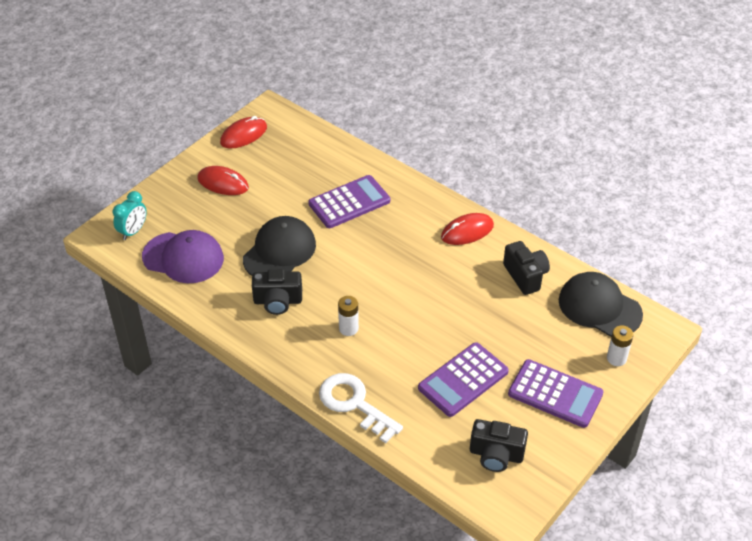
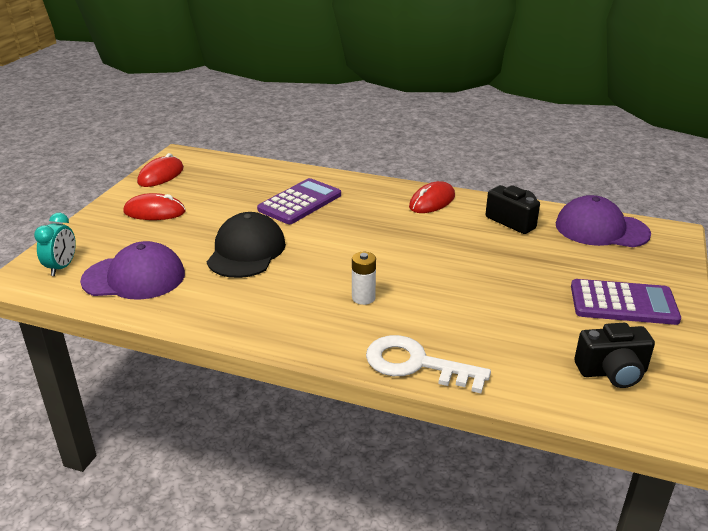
camera: 20 degrees left, 15 degrees down
(278, 301) = (267, 292): black camera -> none
(463, 380) = (520, 313): purple calculator -> none
(599, 307) = (601, 229): black cap -> purple cap
(616, 358) = (653, 262): white battery -> none

